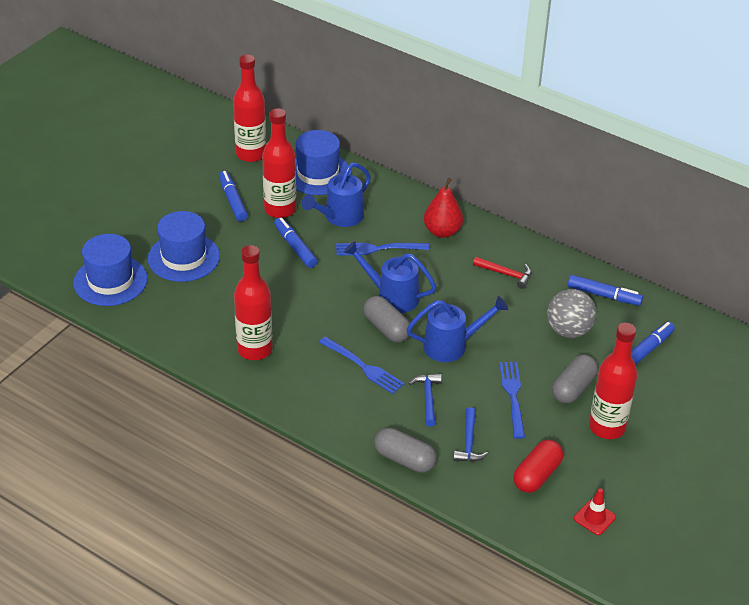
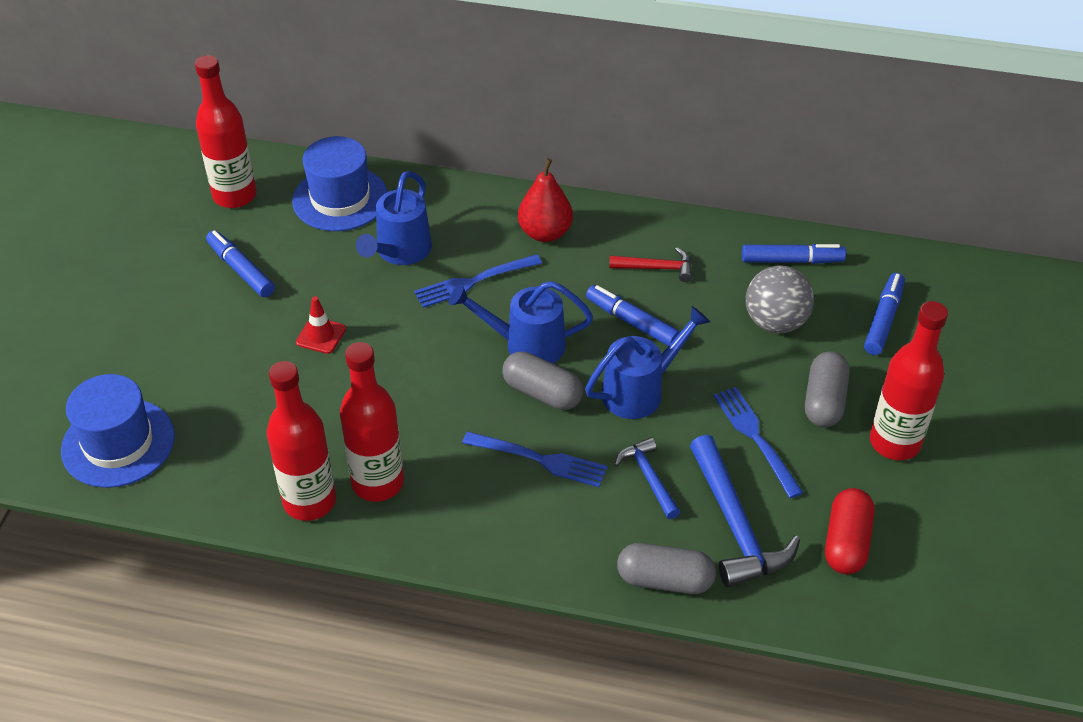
camera: 20 degrees left, 5 degrees up
(183, 257) = (210, 374): blue hat -> none
(280, 210) = (313, 264): red bottle -> red bottle (309, 501)
(295, 247) = (360, 313): blue marker -> blue marker (632, 322)
(469, 442) = (735, 525): blue hammer -> blue hammer, size x1.77
(594, 518) = (950, 579): red traffic cone -> red traffic cone (321, 335)

